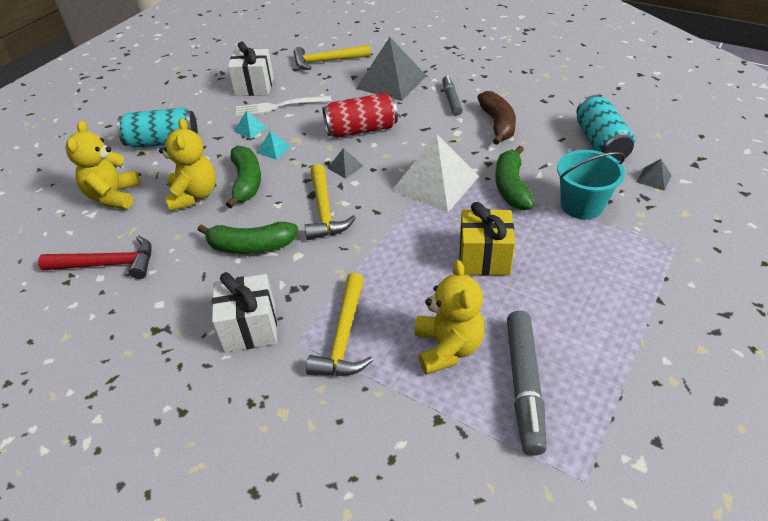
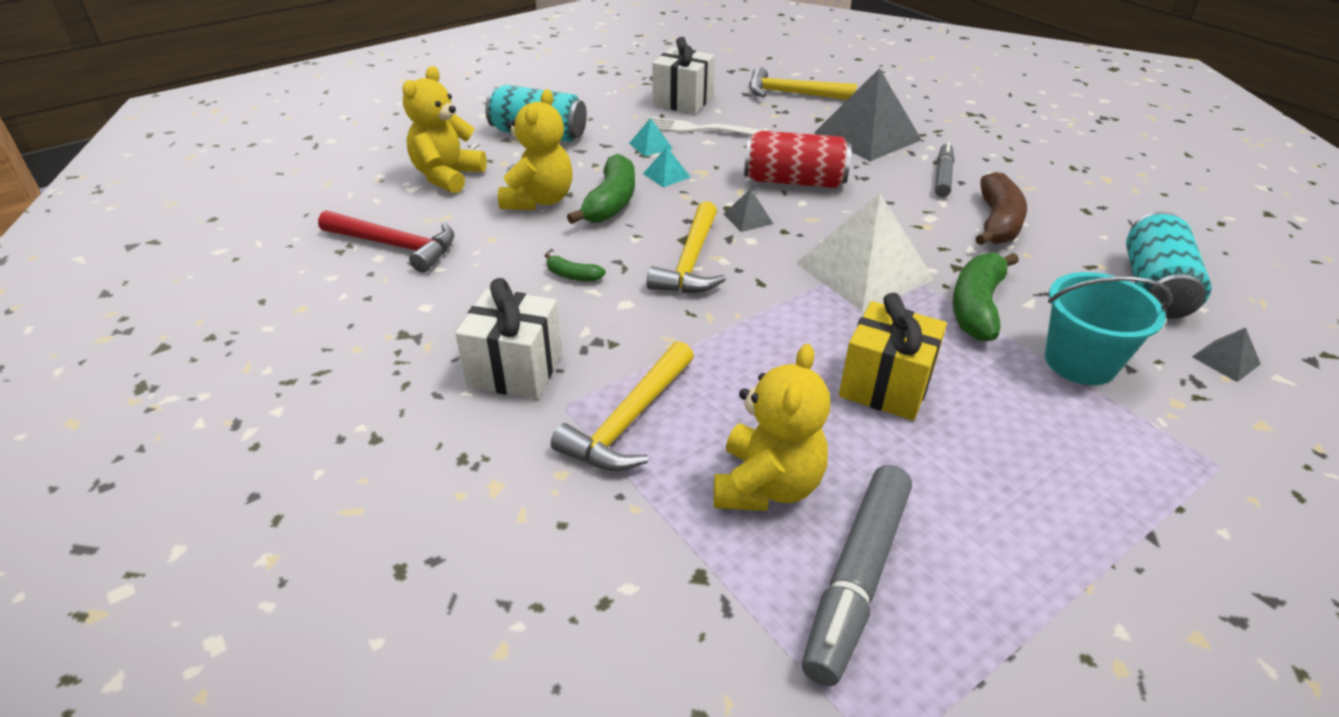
camera: 20 degrees right, 5 degrees down
(251, 246) = (573, 276): green banana -> green banana, size x0.49

